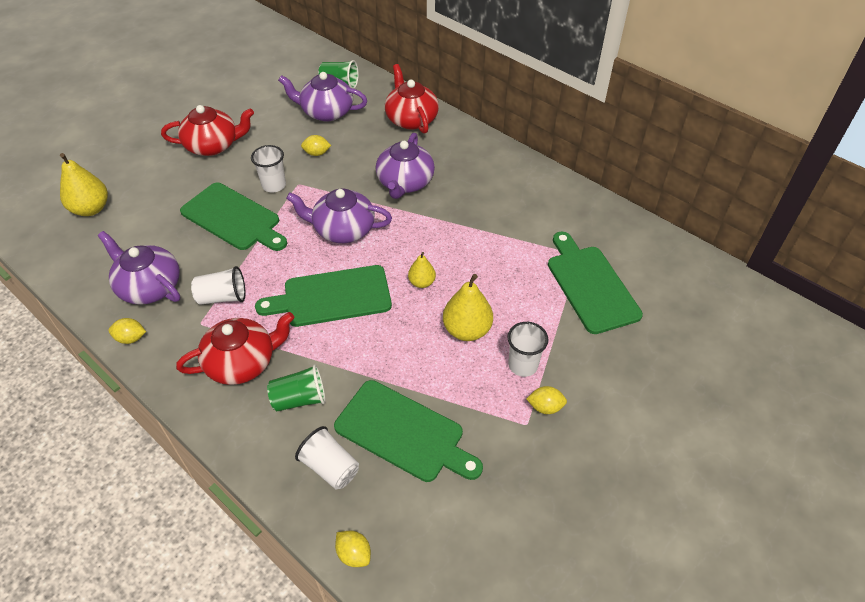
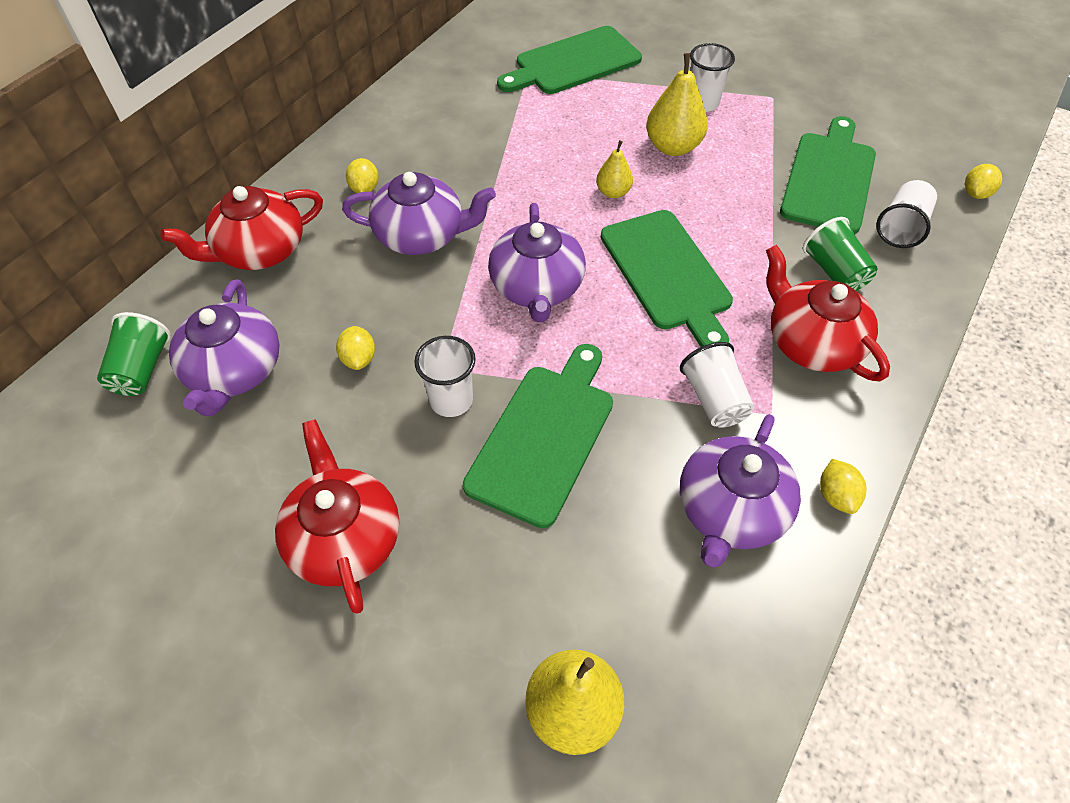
camera: 100 degrees left, 5 degrees up
(545, 407) = (746, 86): yellow lemon -> yellow lemon (365, 189)

